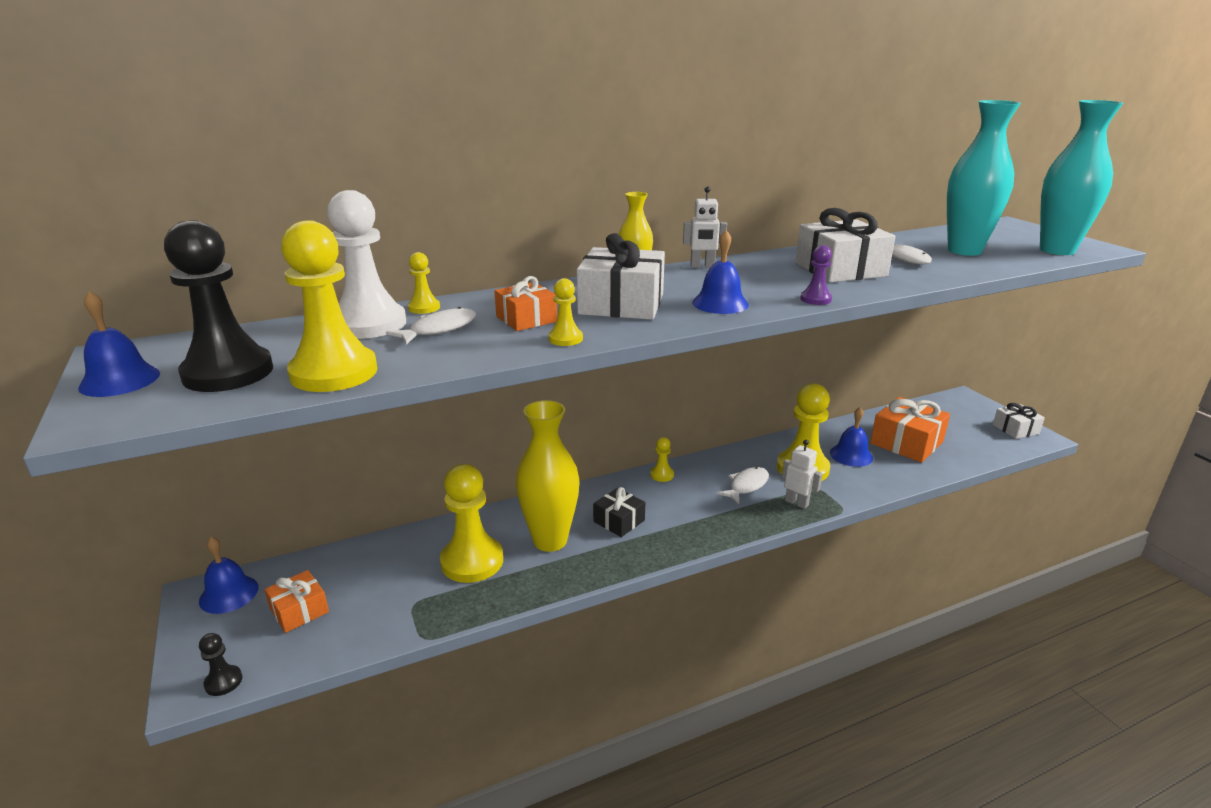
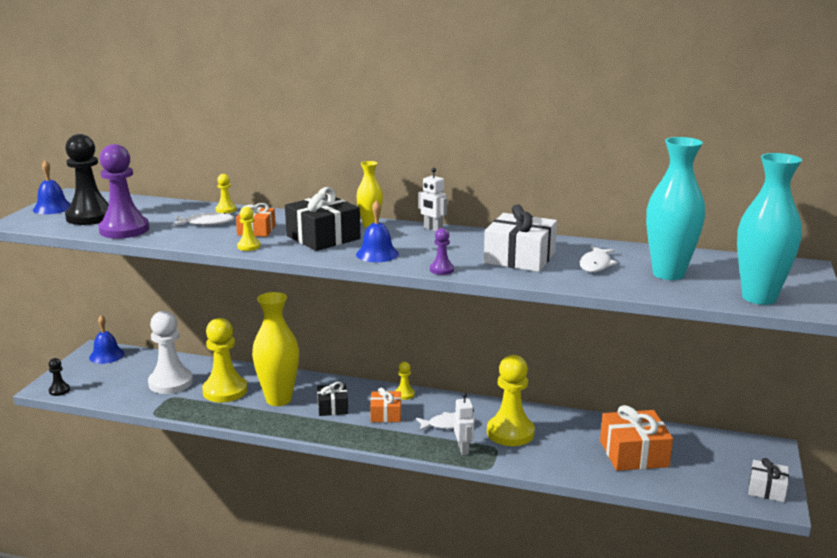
camera: 40 degrees right, 5 degrees down
(299, 610) = (122, 376): orange gift -> orange gift (386, 414)
(334, 373) = (124, 230): yellow pawn -> purple pawn
(369, 324) = (185, 211): white pawn -> white pawn (170, 383)
(621, 304) = (323, 237): white gift -> black gift
(851, 455) = (567, 441): blue bell -> none

